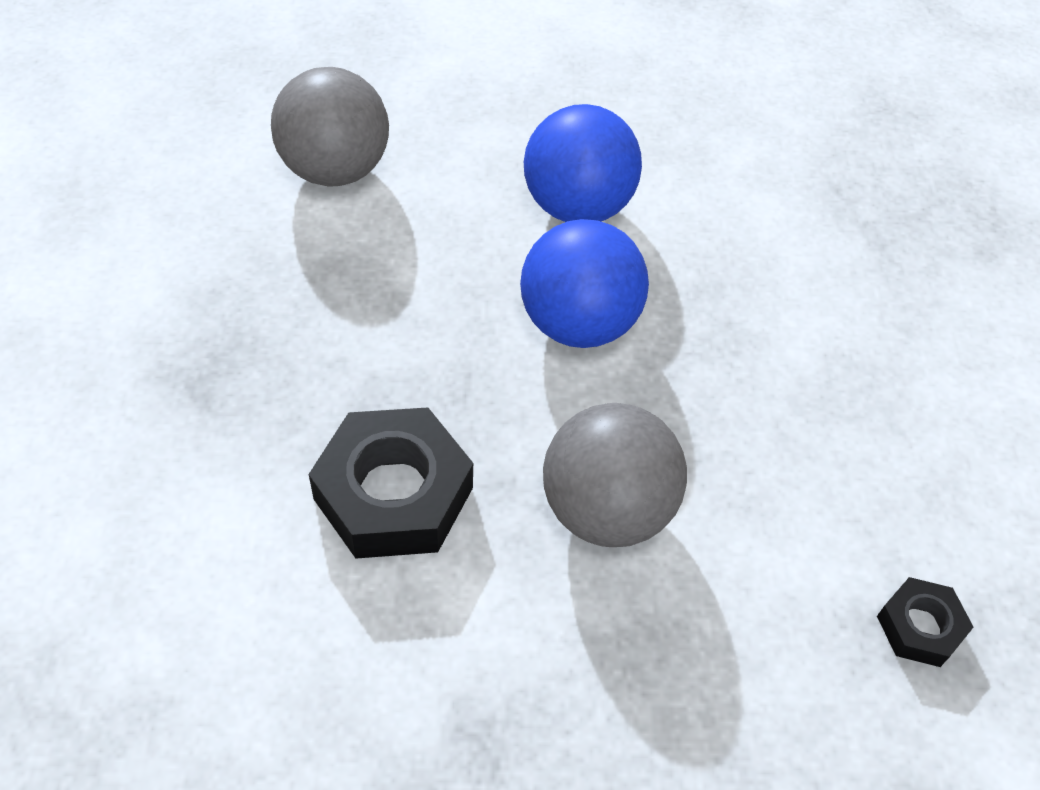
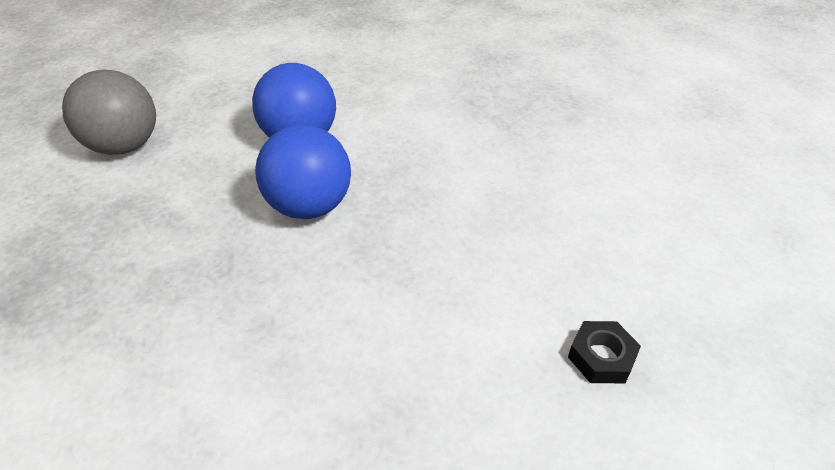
camera: 10 degrees left, 10 degrees down
(393, 493) = (174, 351): black nut -> none
(606, 510) = (347, 326): grey ball -> none

